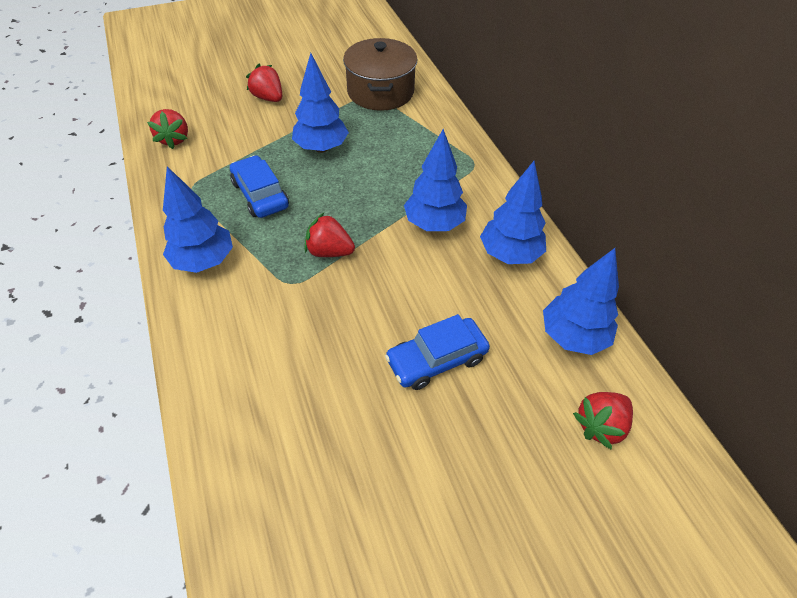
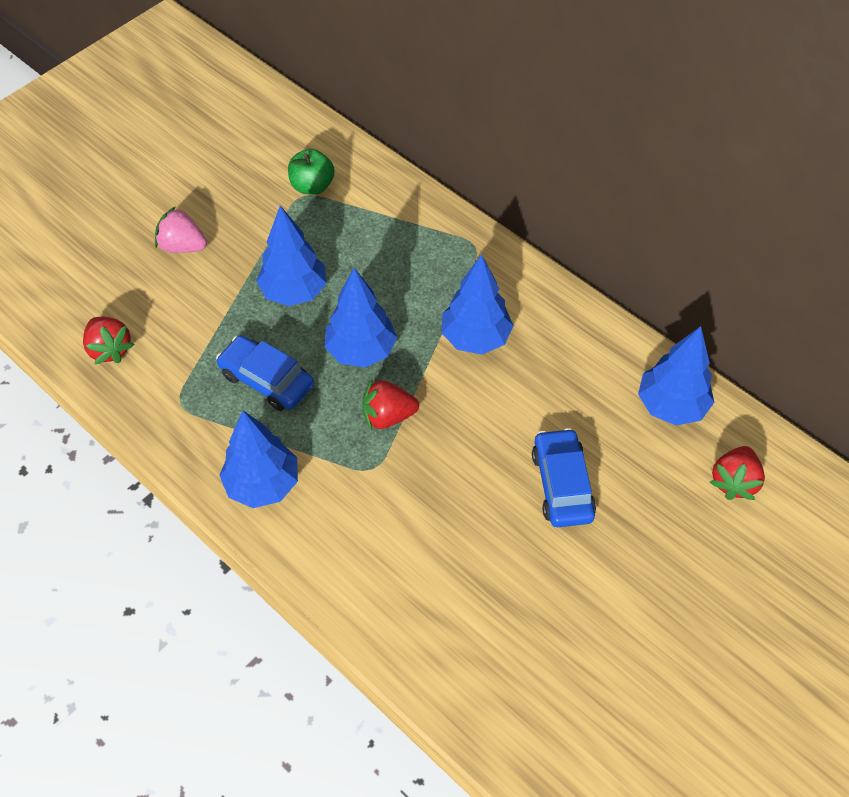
camera: 25 degrees left, 5 degrees up
(268, 98) = (182, 246): red strawberry -> pink strawberry
(380, 92) = (312, 186): brown pot -> green apple
(436, 359) = (562, 484): blue car -> blue car turned 135 degrees clockwise
(509, 254) = (569, 342): blue tree -> blue tree (361, 351)

